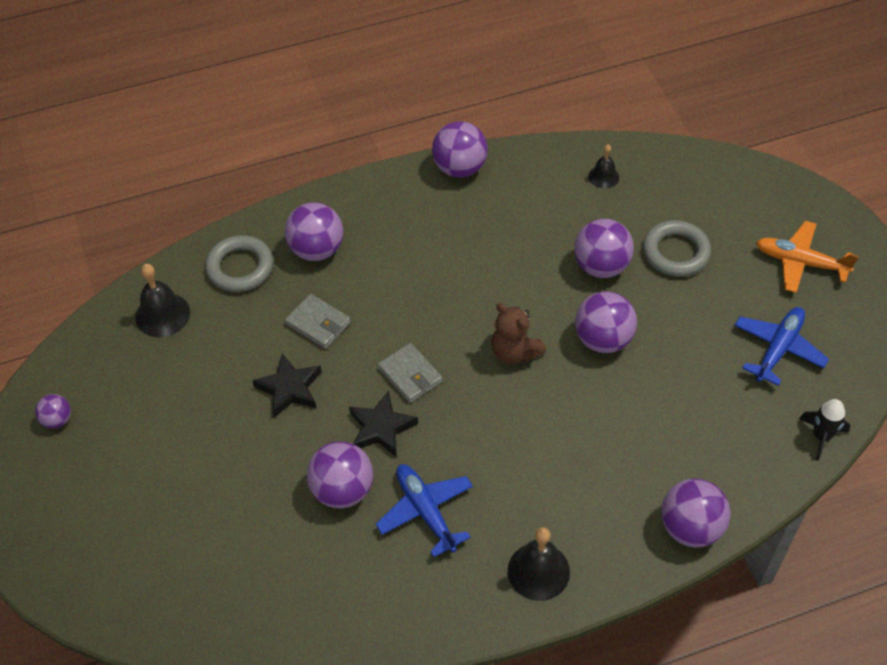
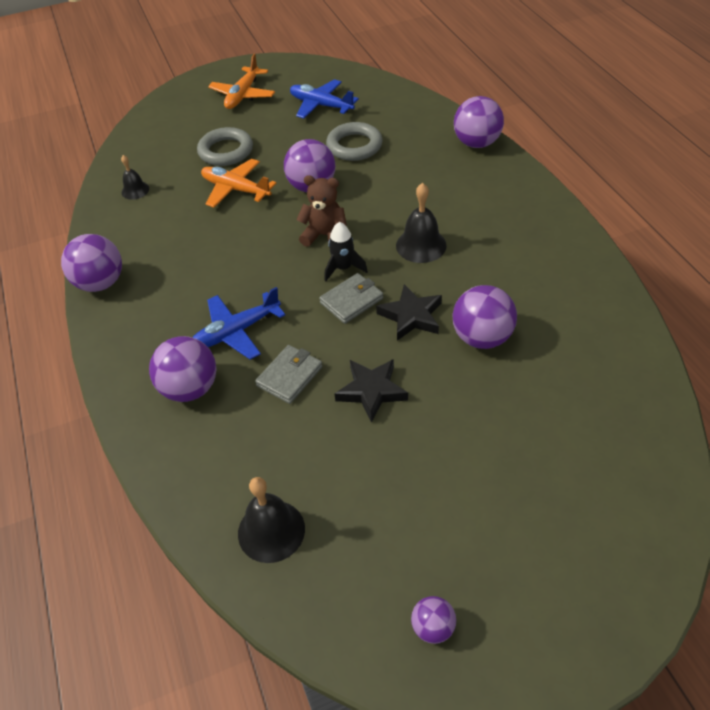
camera: 90 degrees left, 5 degrees down
(240, 267) = (207, 458): grey ring -> grey ring (354, 146)
(425, 511) = (492, 280): blue plane -> blue plane (236, 332)
(514, 352) = (325, 235): brown teddy bear -> brown teddy bear turned 120 degrees counterclockwise
(538, 571) = (531, 213): black bell -> black bell (421, 245)
(601, 266) = (235, 189): purple ball -> orange plane
(821, 436) = (393, 90): black rocket -> black rocket (343, 268)

